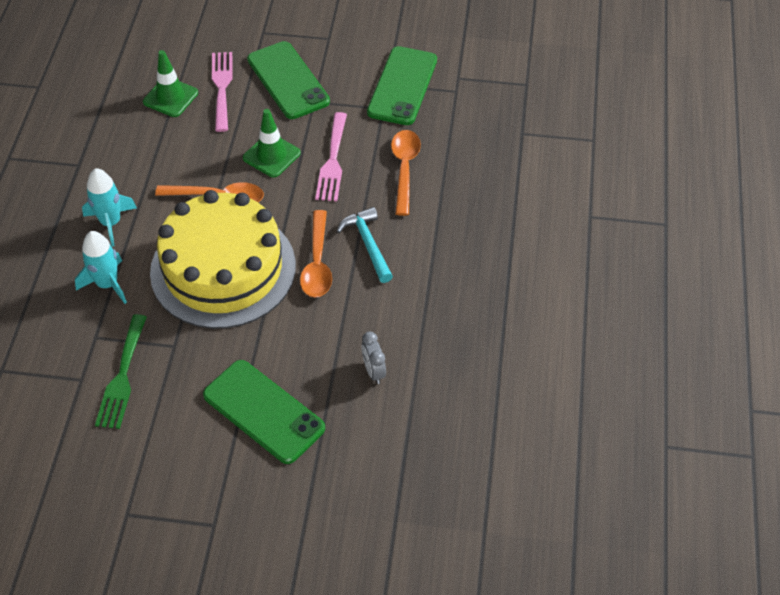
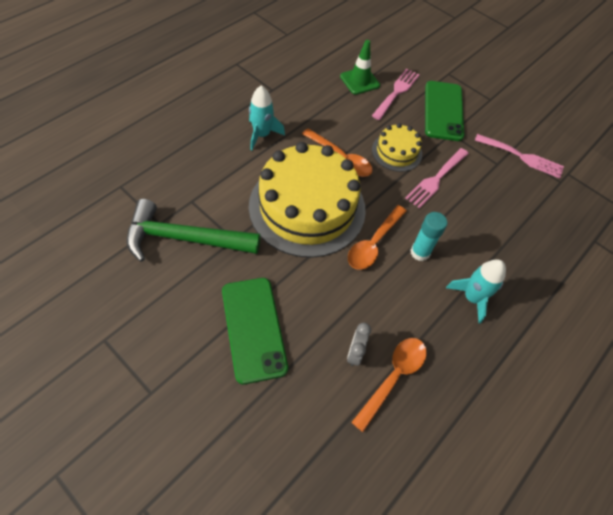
camera: 30 degrees right, 5 degrees up
(107, 284) = (227, 172): turquoise rocket -> turquoise rocket (472, 298)
(122, 376) = (185, 238): green fork -> green hammer
(271, 155) = (396, 152): green traffic cone -> yellow cake
(368, 244) = (420, 252): turquoise hammer -> turquoise glue stick
(402, 86) = (522, 157): green phone -> pink fork
(404, 169) = (484, 214): orange spoon -> orange spoon (393, 377)

